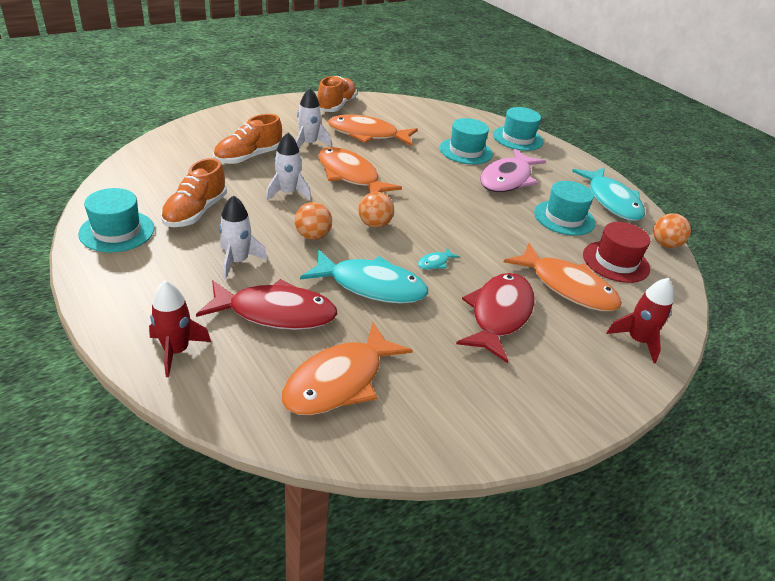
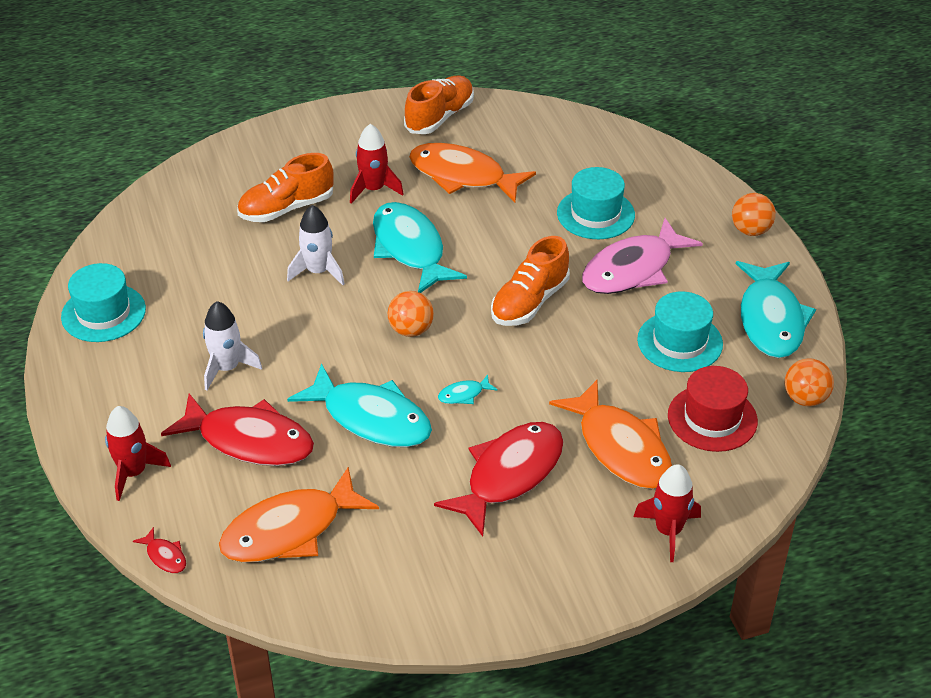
camera: 20 degrees right, 5 degrees up
(195, 212) = (197, 293): orange shoe -> orange shoe (529, 302)
(228, 421) = (165, 556): none -> red fish
(308, 144) = (373, 189): white rocket -> red rocket
(313, 236) = (327, 340): orange ball -> orange ball (750, 230)
(350, 176) = (410, 249): orange fish -> turquoise fish
(517, 138) = (690, 193): turquoise hat -> none

